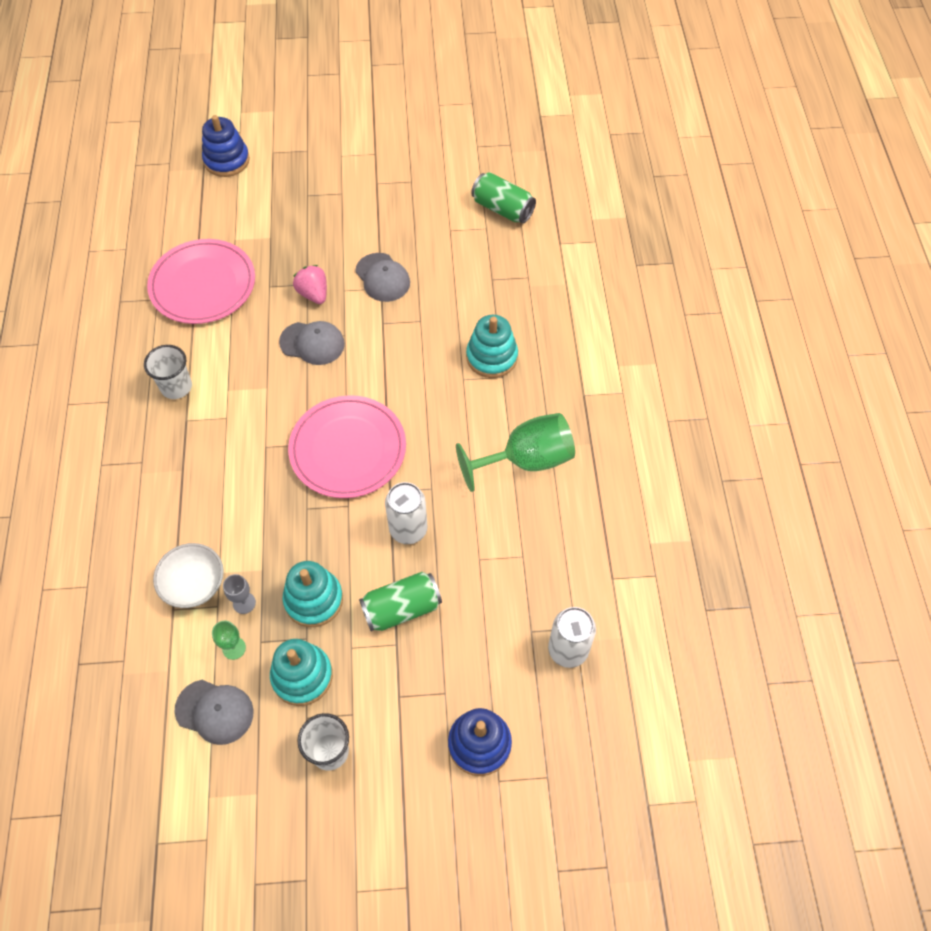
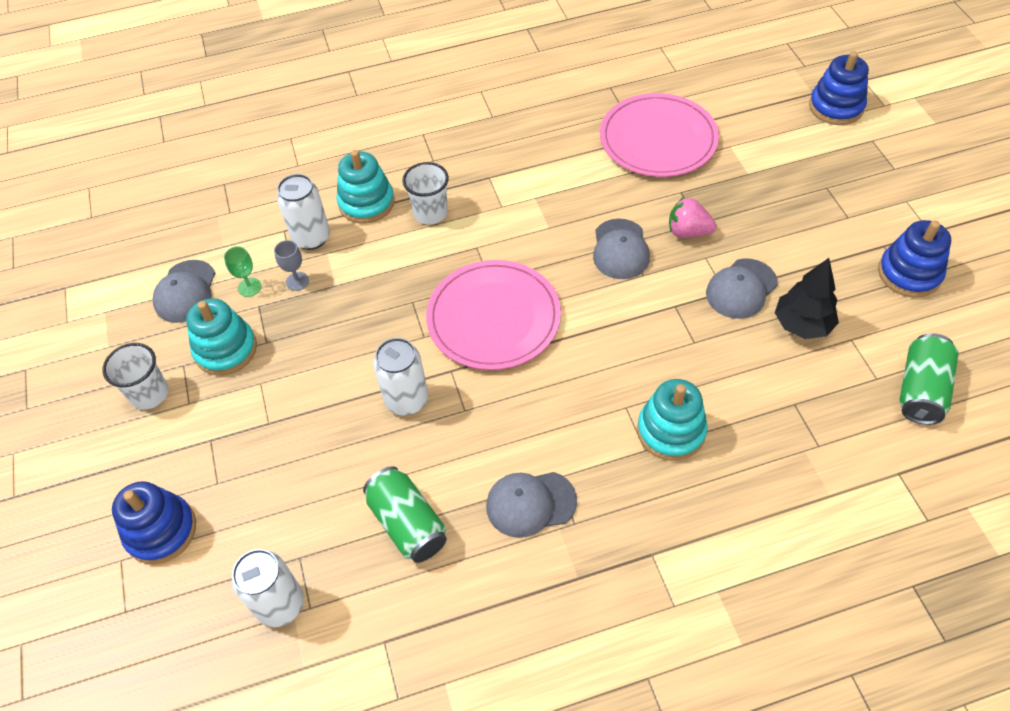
camera: 80 degrees right, 5 degrees down
(176, 387) = (525, 158): white cup -> white cup (430, 213)
(194, 584) = (311, 238): white bowl -> white can
(313, 294) = (688, 232): pink strawberry -> pink strawberry turned 120 degrees counterclockwise
(313, 600) = (309, 336): turquoise stacking toy -> turquoise stacking toy (366, 203)
(401, 608) = (310, 417): green can -> green can (407, 524)
(407, 179) = (909, 273): none -> blue stacking toy
(428, 253) = (802, 325): none -> black tree
(526, 460) = (530, 503): green goblet -> grey cap

